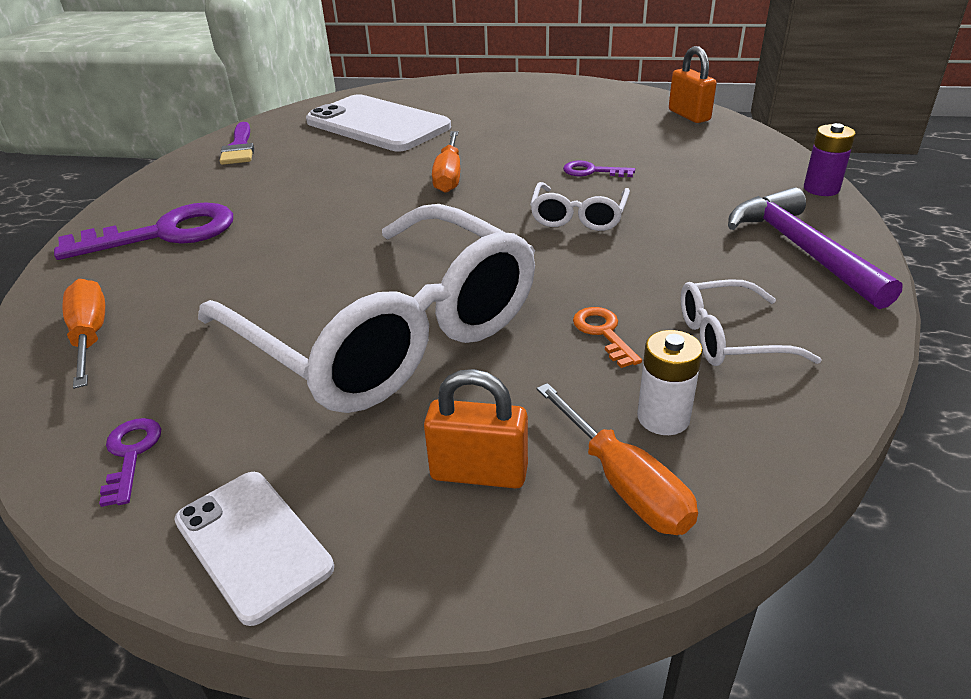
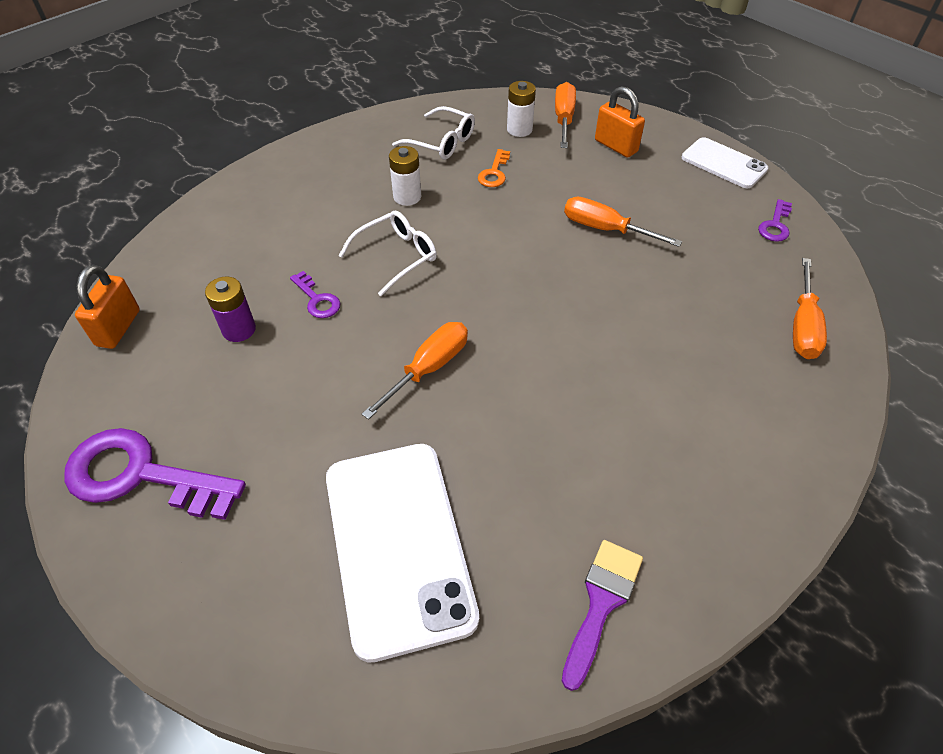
camera: 145 degrees left, 15 degrees up
(164, 233) = (734, 434): purple key -> purple key (141, 475)
(253, 543) = (723, 163): white phone -> white phone turned 45 degrees counterclockwise
(388, 333) = (606, 229): white glasses -> orange screwdriver
(655, 261) = (407, 197): none -> white battery
(801, 249) = (322, 162): purple hammer -> none
(821, 189) = (221, 191): purple battery -> purple battery (239, 329)

